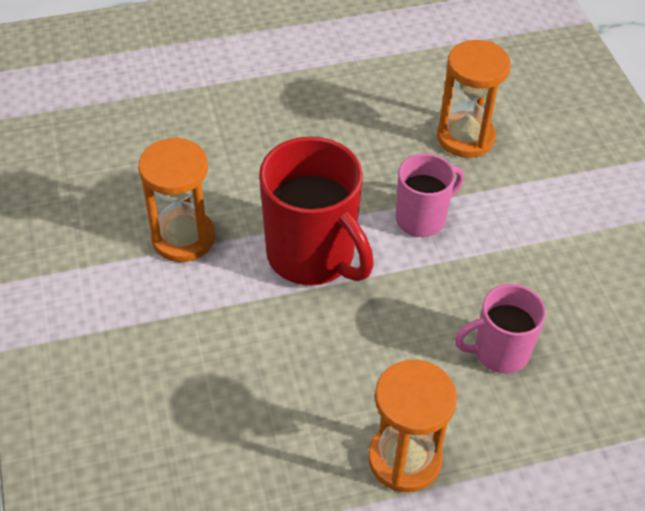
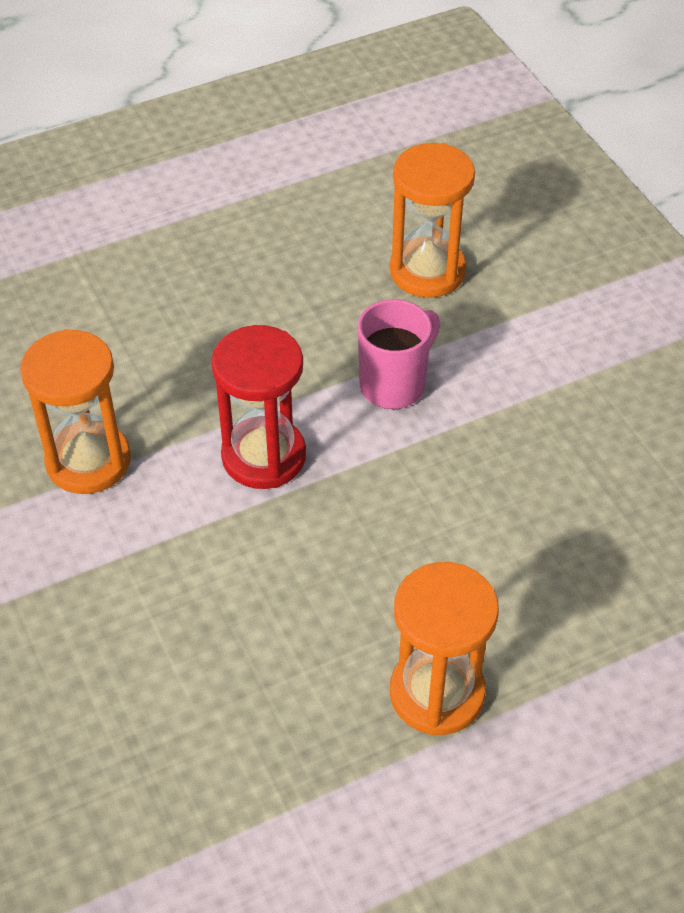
camera: 10 degrees left, 0 degrees up
(312, 256) = (264, 456): red mug -> red hourglass
(499, 352) = (527, 538): pink mug -> none

